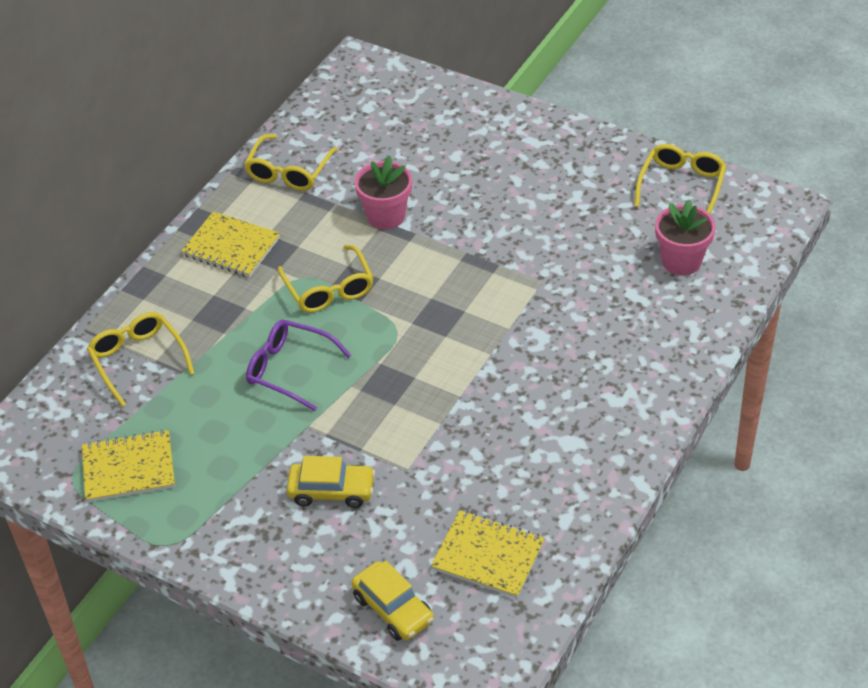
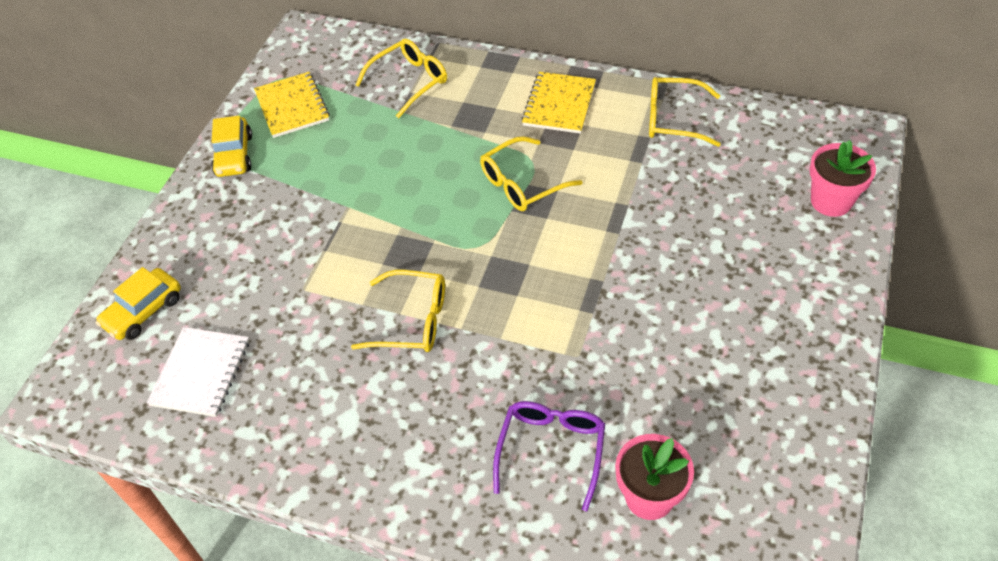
camera: 80 degrees right, 5 degrees up
(289, 369) = (414, 179): purple glasses -> purple glasses (551, 450)
(331, 491) = (274, 240): yellow car -> yellow car (234, 155)
(386, 216) = (635, 205): pink flower pot -> pink flower pot (831, 201)
(488, 556) = (201, 373): yellow notebook -> white notebook
(681, 186) = (787, 480): yellow glasses -> yellow glasses (412, 320)

